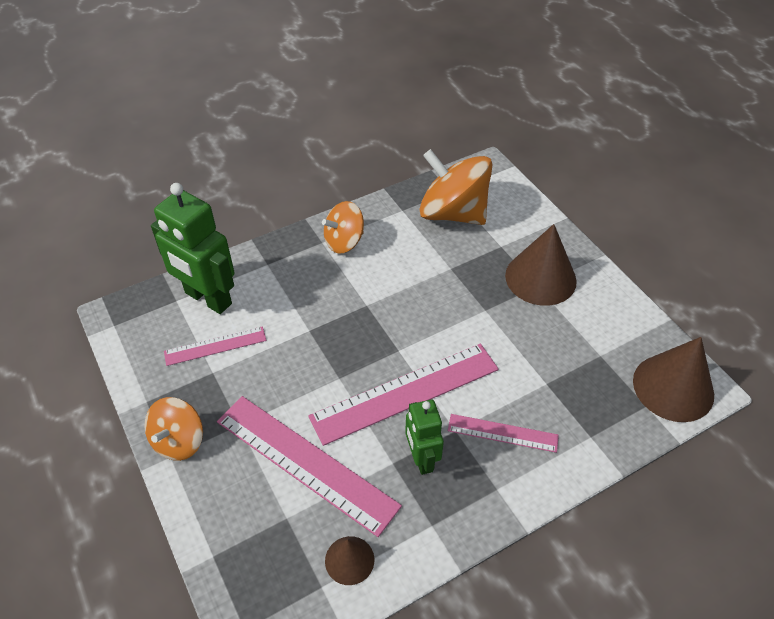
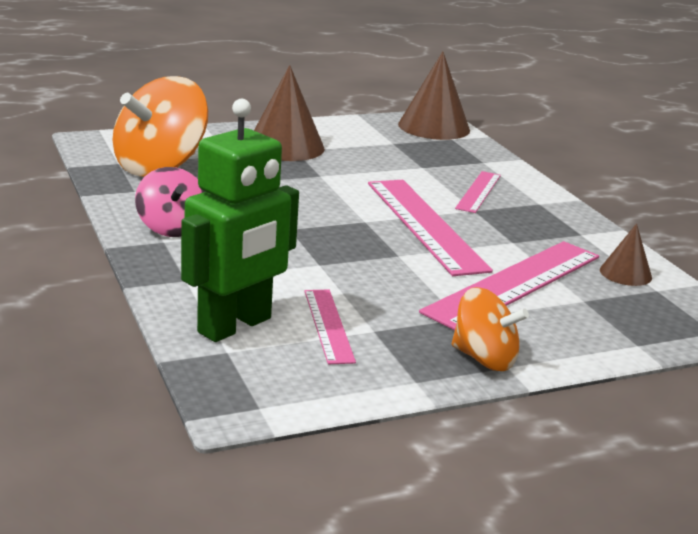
camera: 85 degrees left, 25 degrees down
(344, 241) = (172, 228): orange spinning top -> pink spinning top
(421, 458) = (508, 228): green robot -> none

